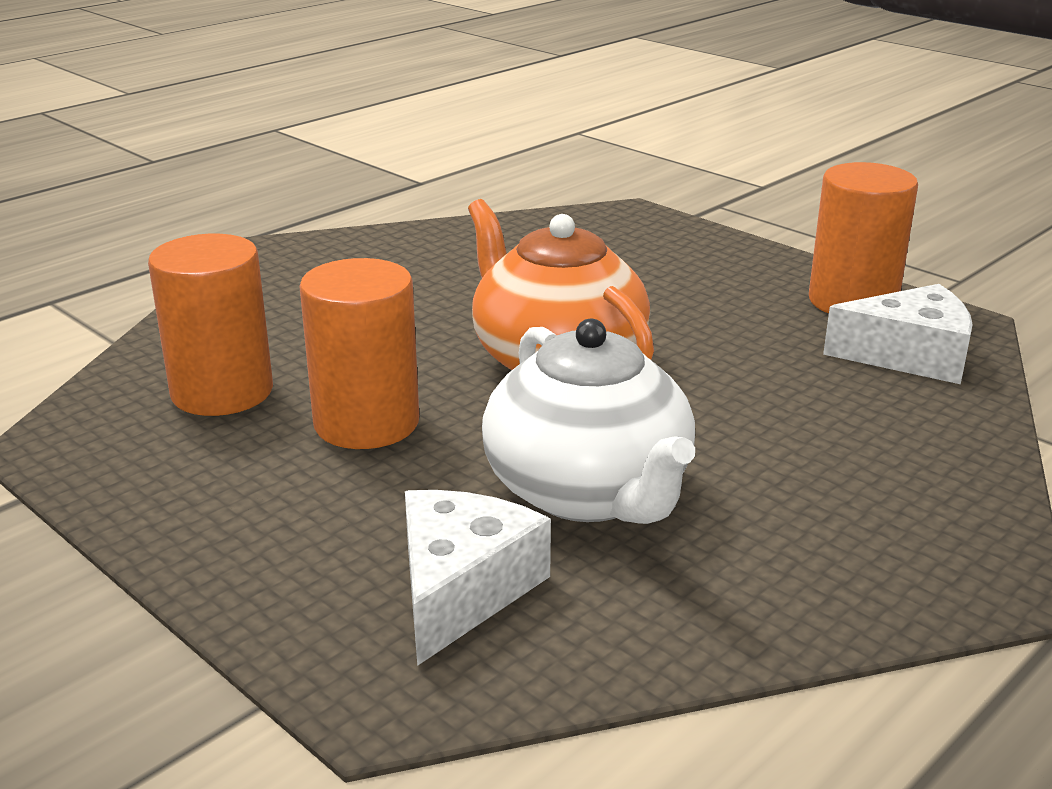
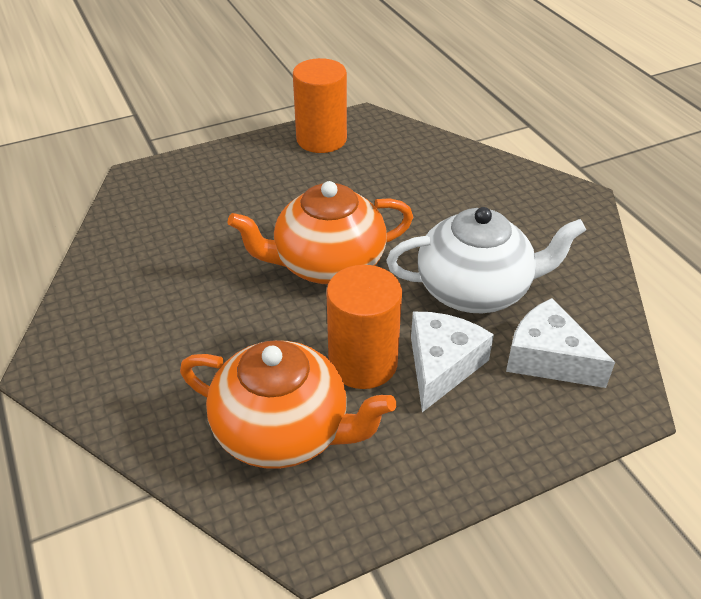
camera: 70 degrees left, 15 degrees up
(222, 392) = (283, 431): orange cylinder -> orange teapot
(909, 356) = (390, 145): white cheese -> white cheese (441, 366)

